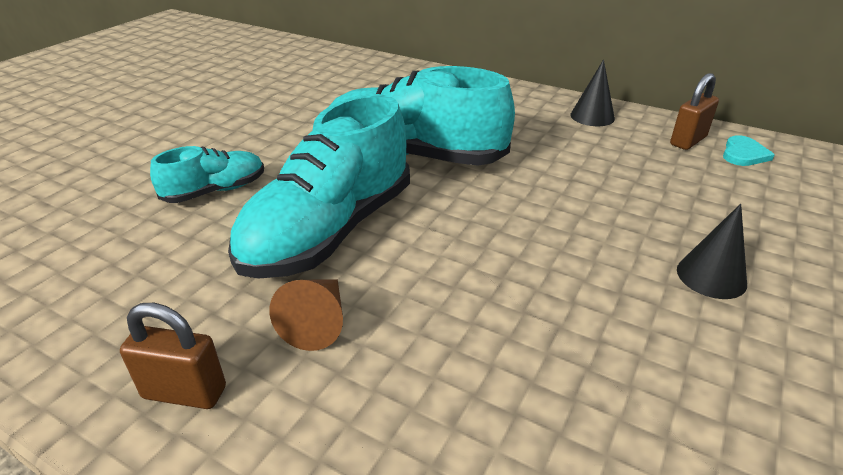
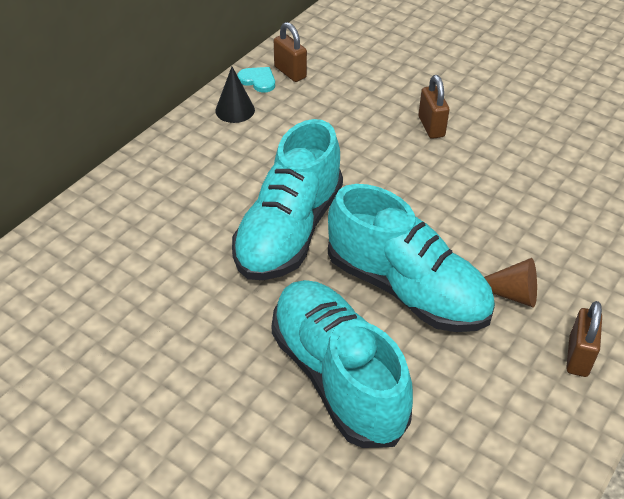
camera: 85 degrees left, 10 degrees up
(215, 191) = (337, 376): turquoise shoe -> turquoise shoe, size x1.96
(656, 249) = (431, 127): none -> brown padlock
(711, 276) = (457, 113): black cone -> none
(743, 154) = (315, 53): turquoise heart -> turquoise heart (258, 80)

